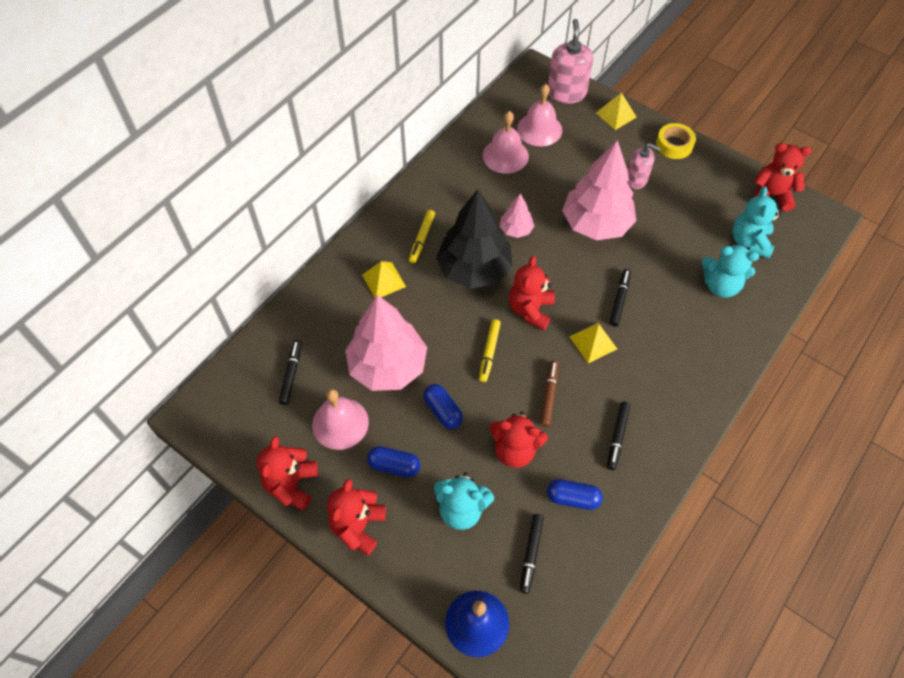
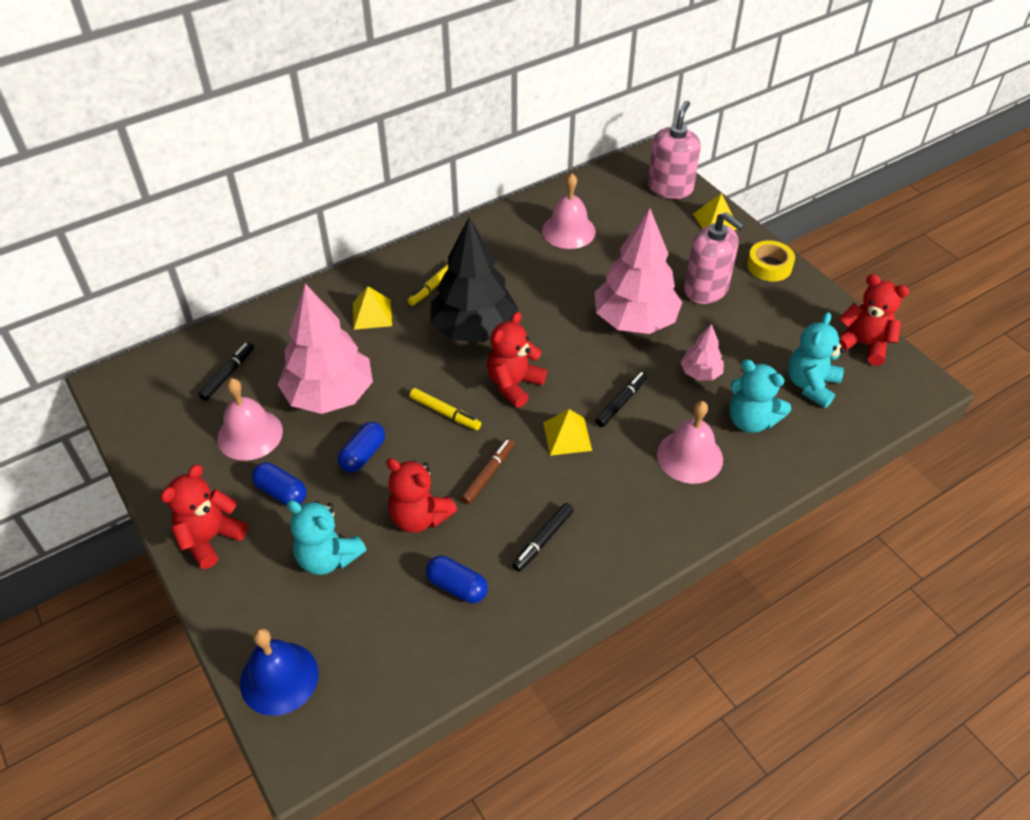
camera: 20 degrees right, 10 degrees down
(291, 484) = (167, 477): red teddy bear -> none
(443, 411) = (363, 455): blue capsule -> blue capsule turned 45 degrees clockwise
(489, 352) = (445, 413): yellow marker -> yellow marker turned 90 degrees counterclockwise
(516, 230) = (541, 303): pink tree -> pink tree (700, 373)
(531, 554) = (378, 628): black marker -> none
(539, 129) = (620, 215): pink bell -> pink bell (690, 456)
(636, 180) = (706, 289): pink soap dispenser -> pink soap dispenser, size x1.58

